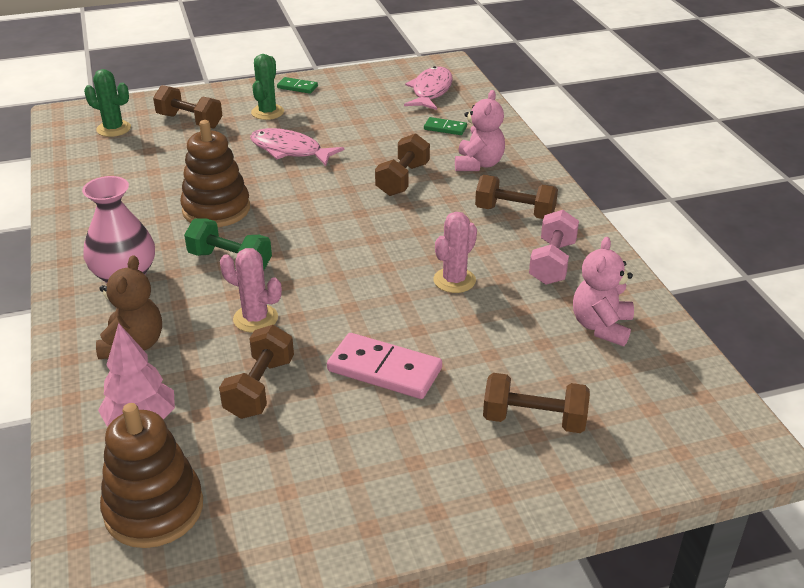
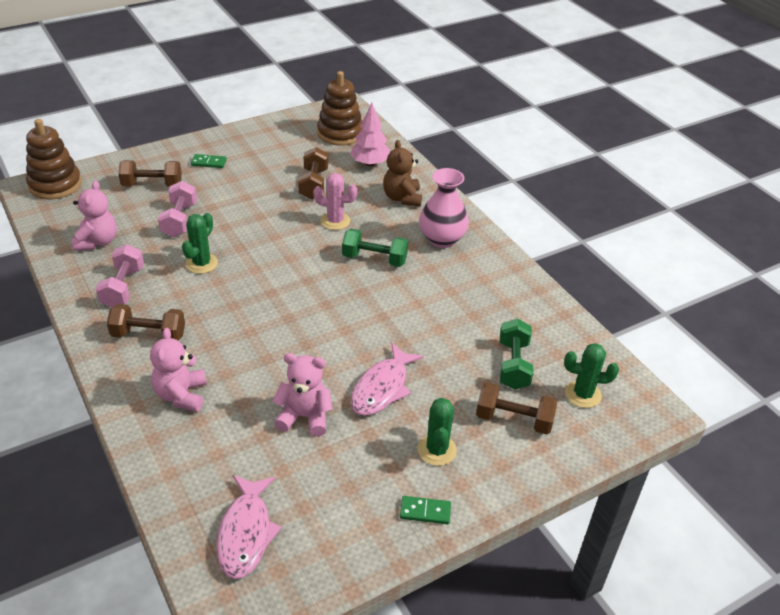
camera: 165 degrees right, 5 degrees up
(155, 152) = (513, 365): none -> green dumbbell
(216, 209) = (413, 304): brown stacking toy -> brown stacking toy (55, 185)
(290, 150) = (382, 388): pink fish -> pink fish turned 105 degrees clockwise
(368, 140) = (305, 417): none -> pink teddy bear
(384, 369) = (242, 201): pink domino -> none
(402, 179) = (257, 362): brown dumbbell -> none
(445, 128) = (220, 452): green domino -> green domino (209, 162)
(454, 280) = (201, 263): pink cactus -> green cactus
(485, 347) = (179, 220): none -> pink dumbbell

